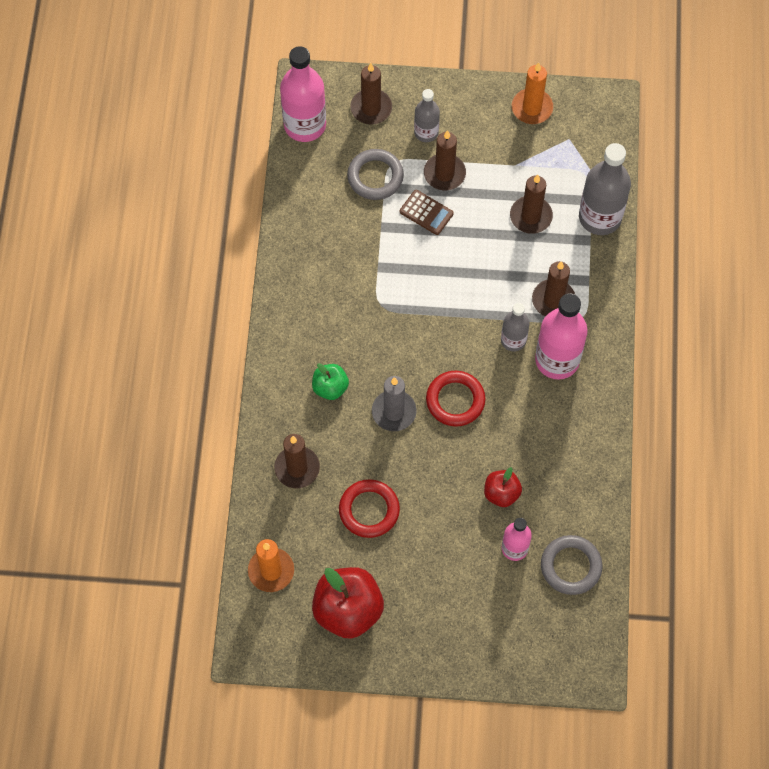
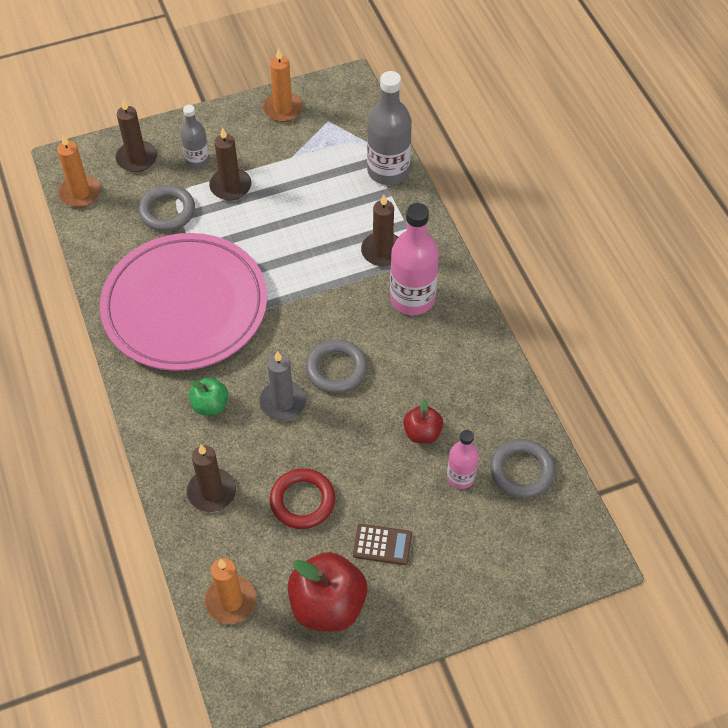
camera: 25 degrees left, 10 degrees down
(305, 125) = (80, 193): pink bottle -> orange candle
(350, 282) = (185, 306): none -> pink plate
(426, 213) = (229, 223): brown calculator -> brown calculator (382, 545)
(455, 400) = (336, 369): red ring -> grey ring
(513, 340) = (364, 297): grey bottle -> none
(531, 216) = (326, 192): brown candle -> none

